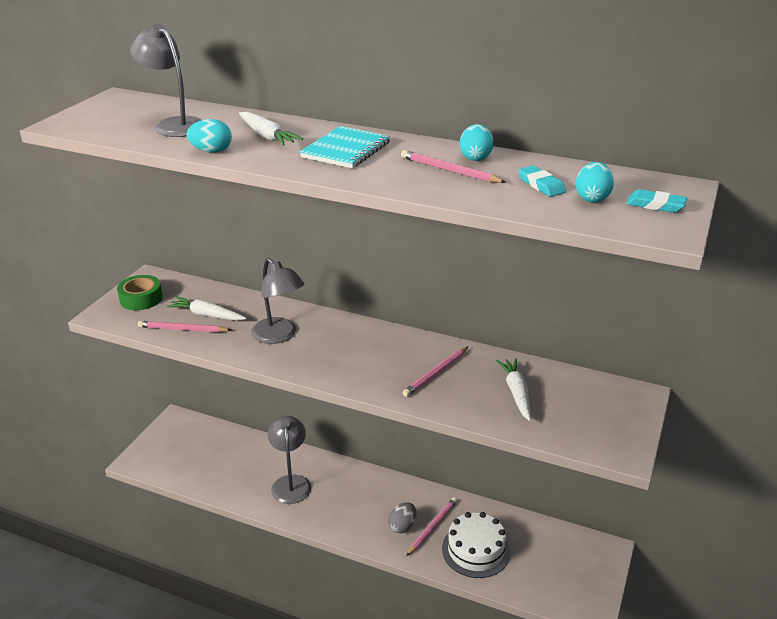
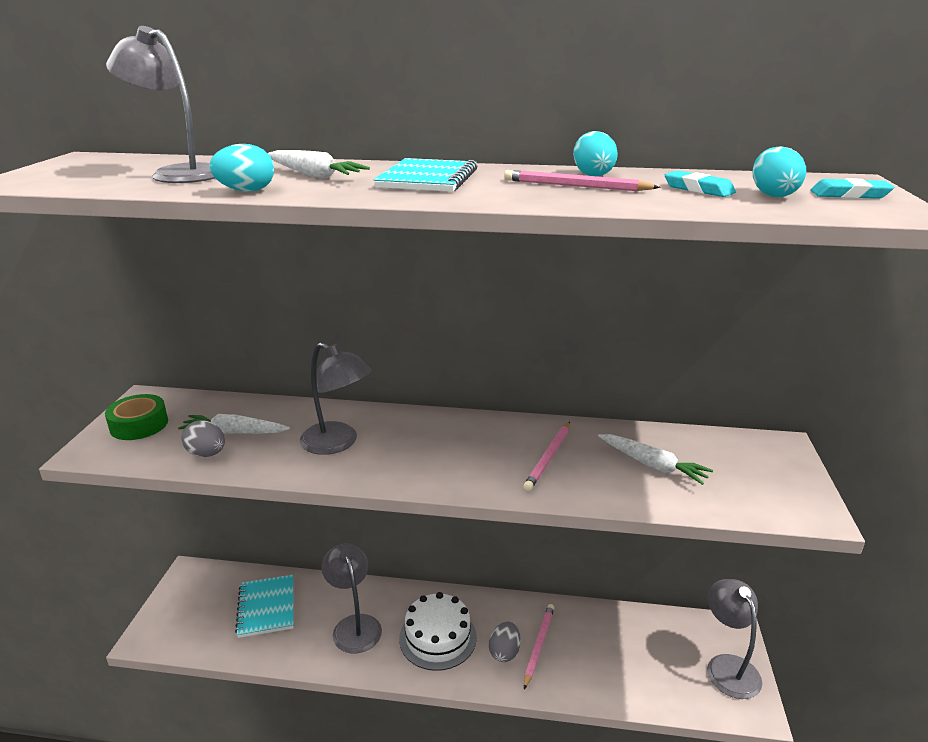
camera: 15 degrees left, 5 degrees down
(182, 329) = (207, 454): pink pencil -> grey egg
(227, 456) = (266, 607): none -> turquoise notebook
(476, 550) = (598, 663): white cake -> white cake (438, 637)
(516, 393) = (652, 465): white carrot -> white carrot turned 150 degrees clockwise
(586, 575) = (728, 666): none -> grey lamp

